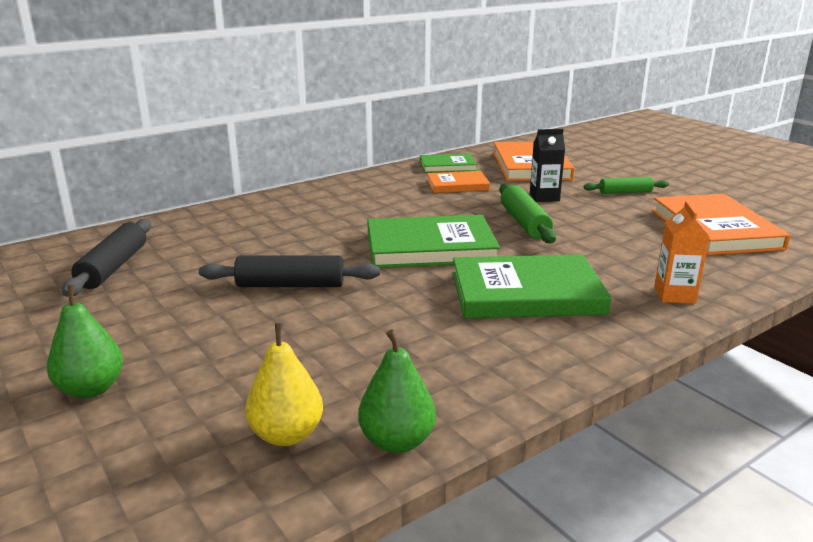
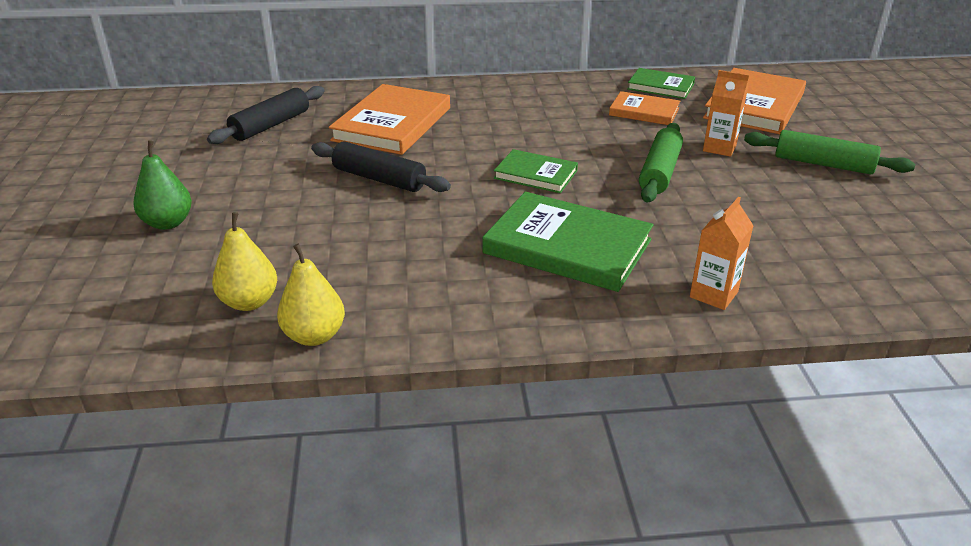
camera: 30 degrees right, 10 degrees up
(397, 441) = (314, 336): green pear -> yellow pear
(430, 247) = (535, 174): green book -> green book, size x0.57
(544, 197) = (719, 148): black carton -> orange carton
(625, 192) = (823, 164): green rolling pin -> green rolling pin, size x1.53
(715, 229) = (870, 236): orange book -> orange book (392, 124)

